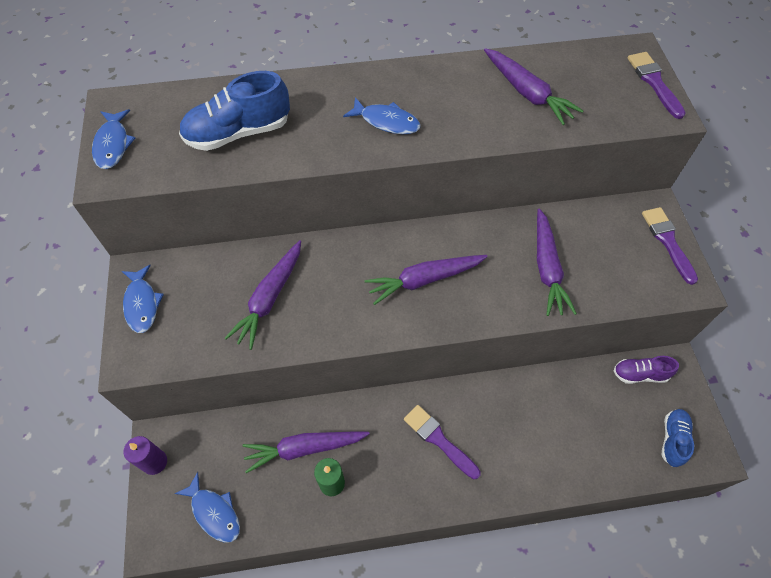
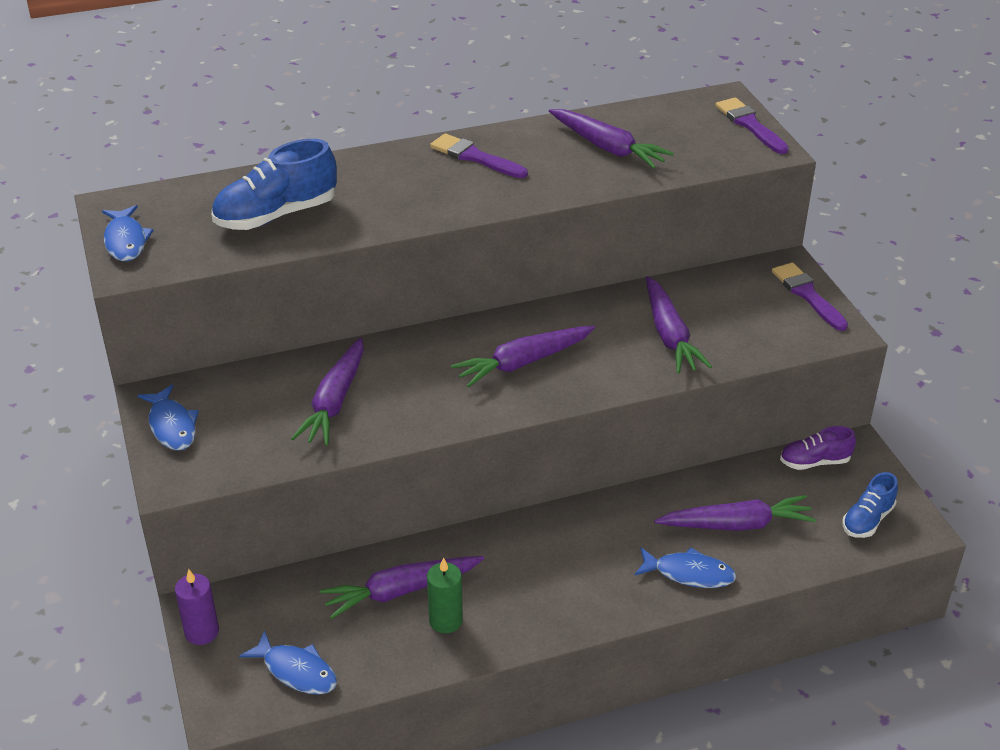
camera: 10 degrees left, 20 degrees down
(386, 122) = (450, 188): blue fish -> blue fish (689, 574)
(438, 440) = (574, 559): purple brush -> purple brush (474, 157)
(569, 427) = (736, 524): none -> purple carrot
(673, 439) = (867, 520): blue shoe -> blue shoe turned 150 degrees counterclockwise

